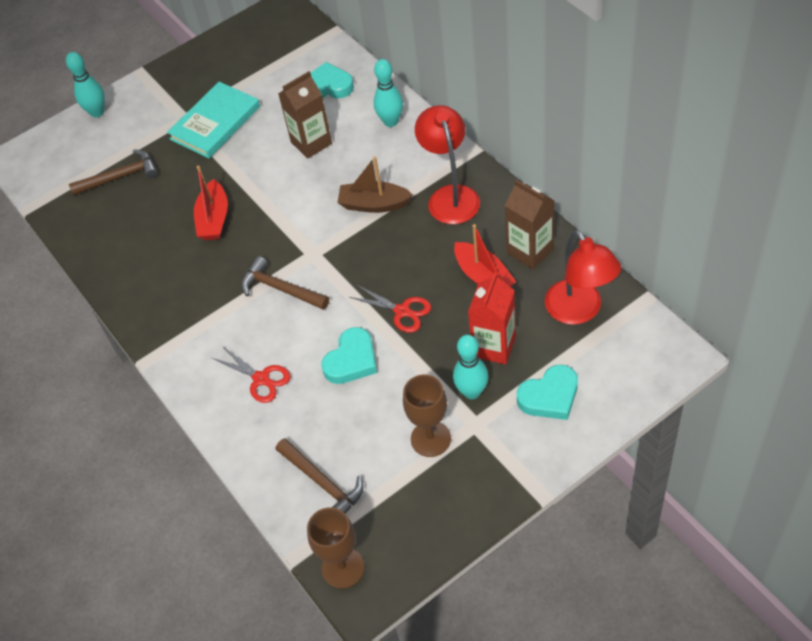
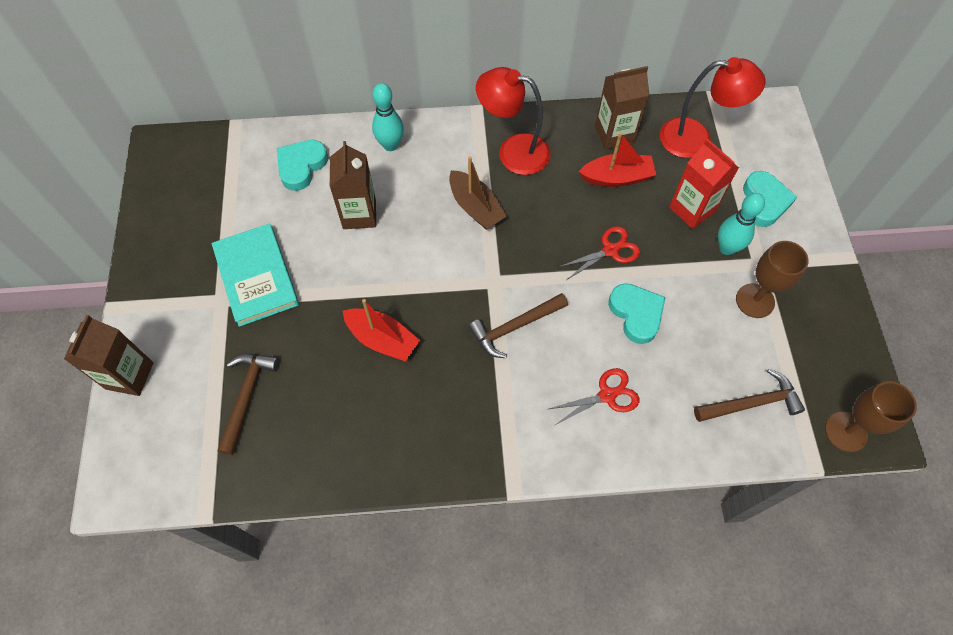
camera: 65 degrees left, 10 degrees up
(97, 112) = (129, 375): turquoise bowling pin -> brown carton
(374, 204) = (475, 207): brown boat -> brown boat turned 75 degrees counterclockwise

